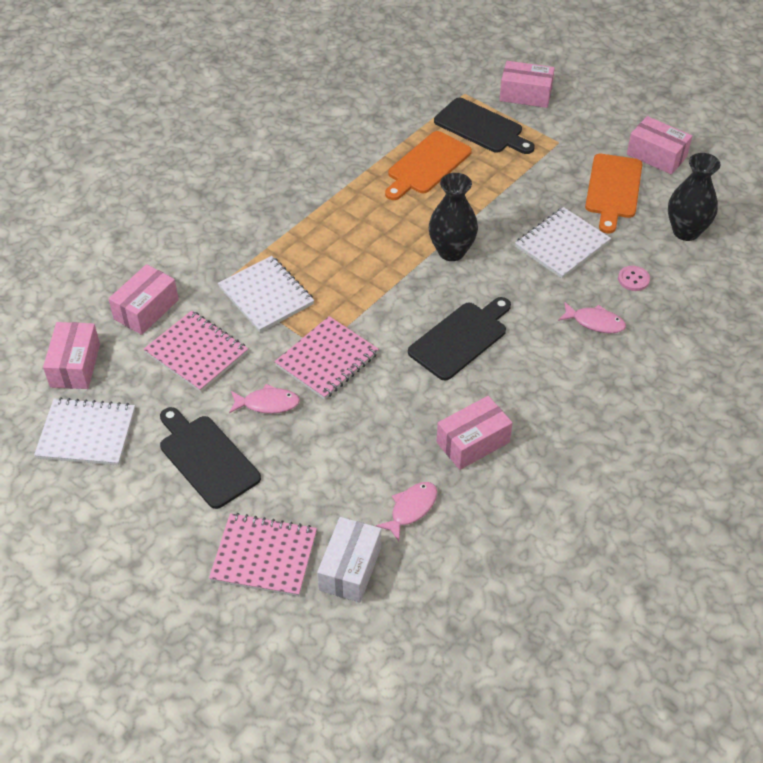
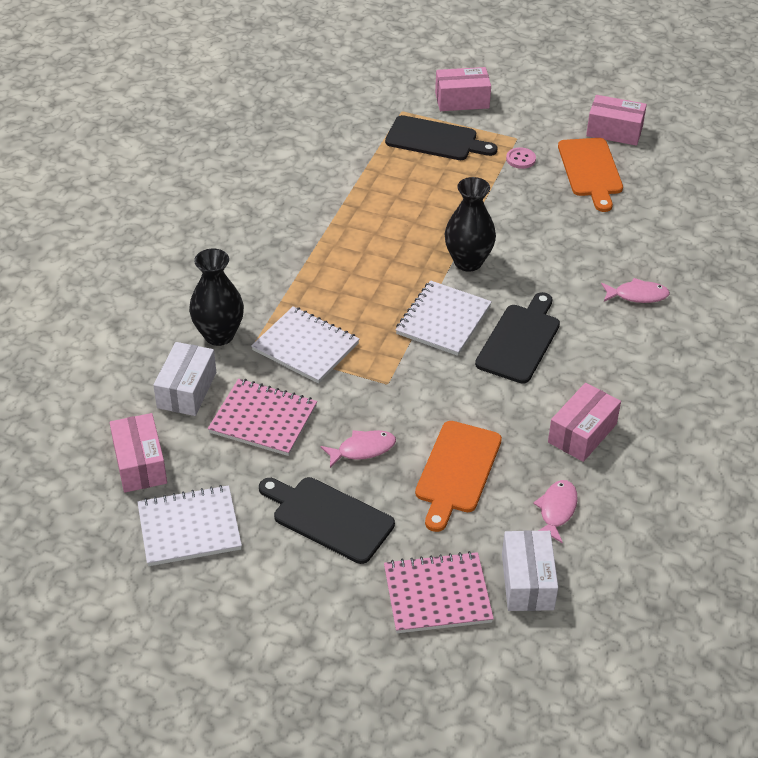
camera: 20 degrees left, 5 degrees down
(146, 309) = (187, 390): pink box -> white box
(327, 360) = (400, 393): pink notebook -> none
(427, 165) = (401, 186): orange cutting board -> orange cutting board (457, 471)
(562, 245) = (569, 232): white notebook -> white notebook (443, 320)
(633, 279) = (652, 248): pink button -> pink button (520, 159)
(686, 231) = (676, 194): black vase -> black vase (219, 335)

